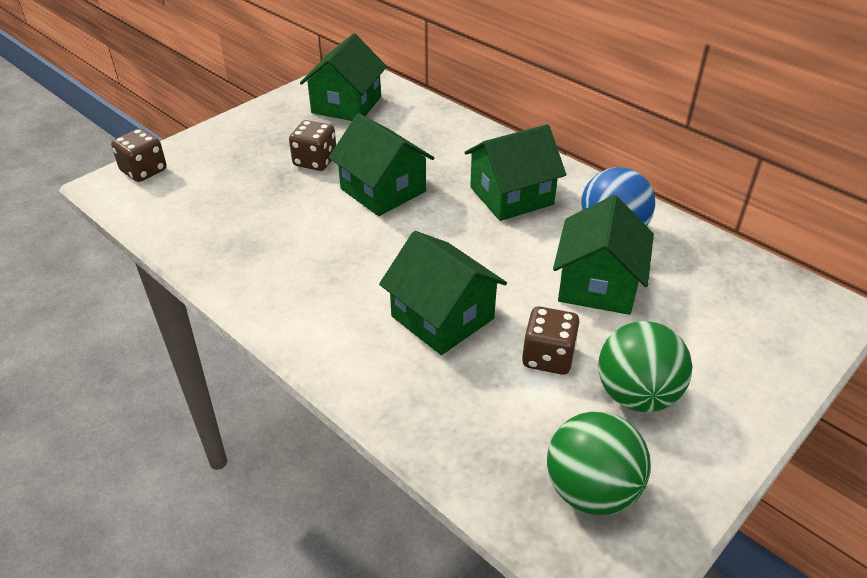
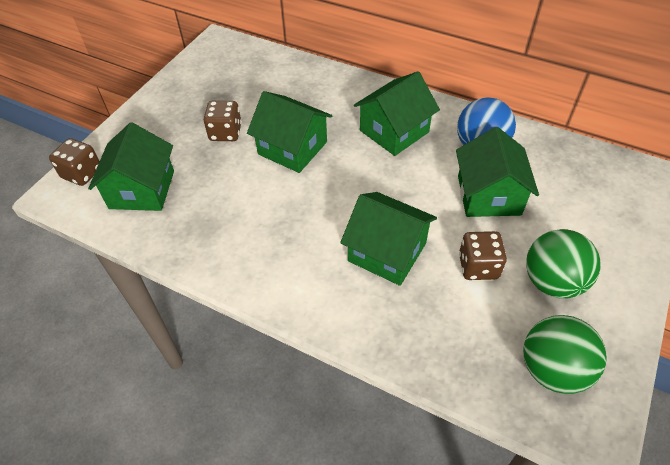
camera: 15 degrees left, 10 degrees up
(346, 105) = (228, 74): green house -> green house (142, 189)

